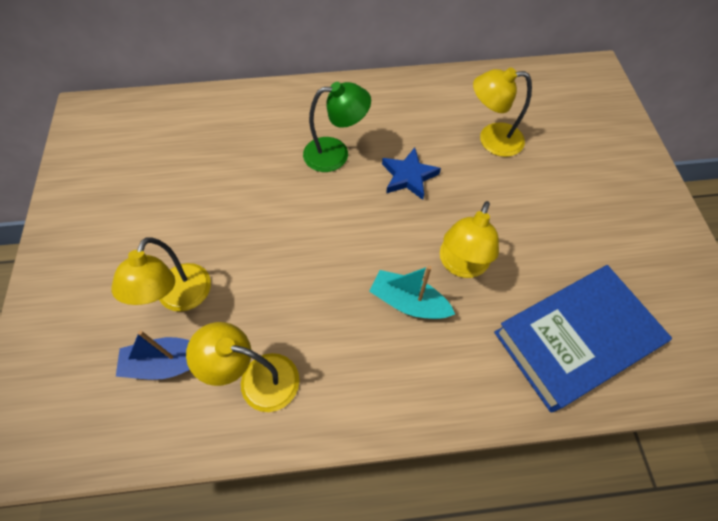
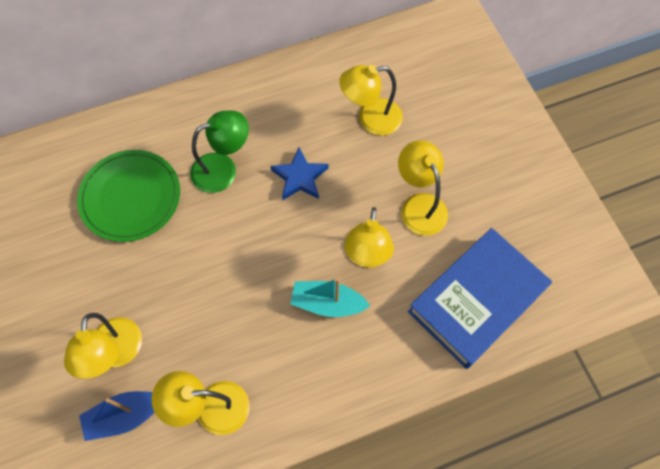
camera: 15 degrees left, 5 degrees up
(242, 159) = (130, 197): none -> green plate
(527, 229) = (419, 205): none -> yellow lamp

